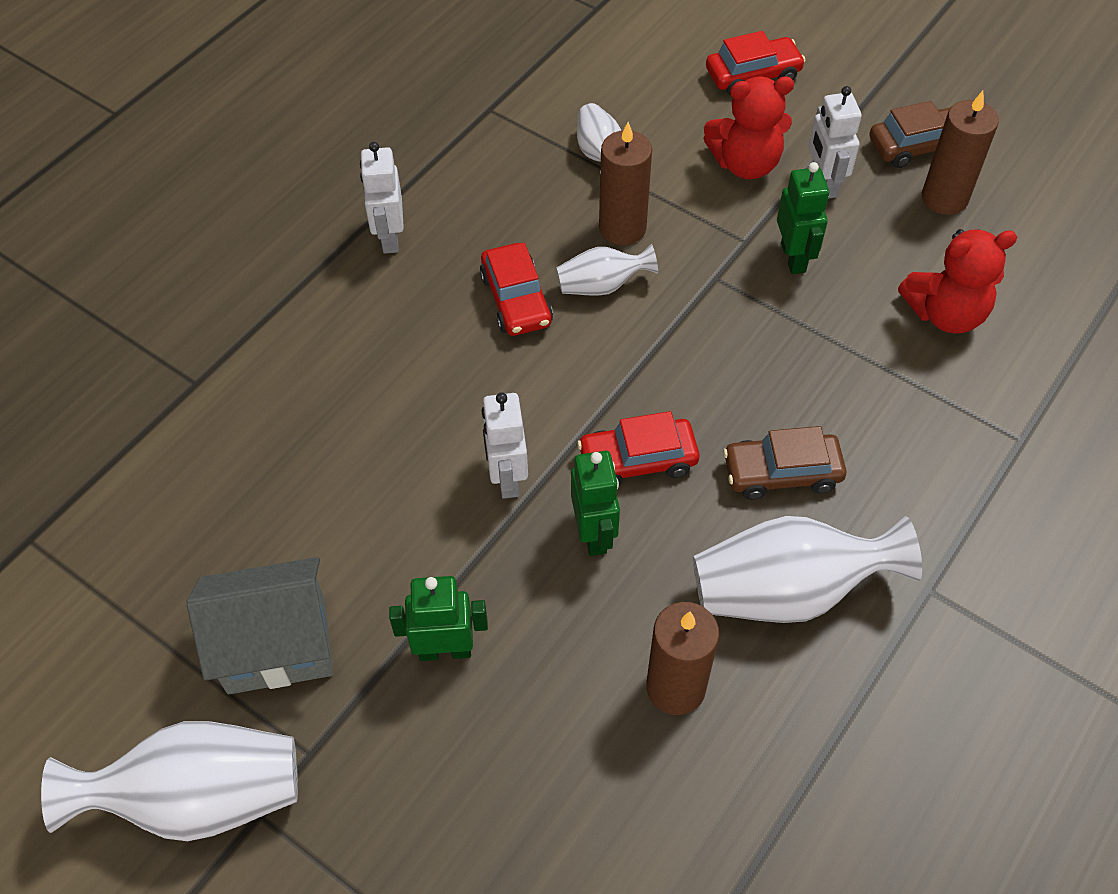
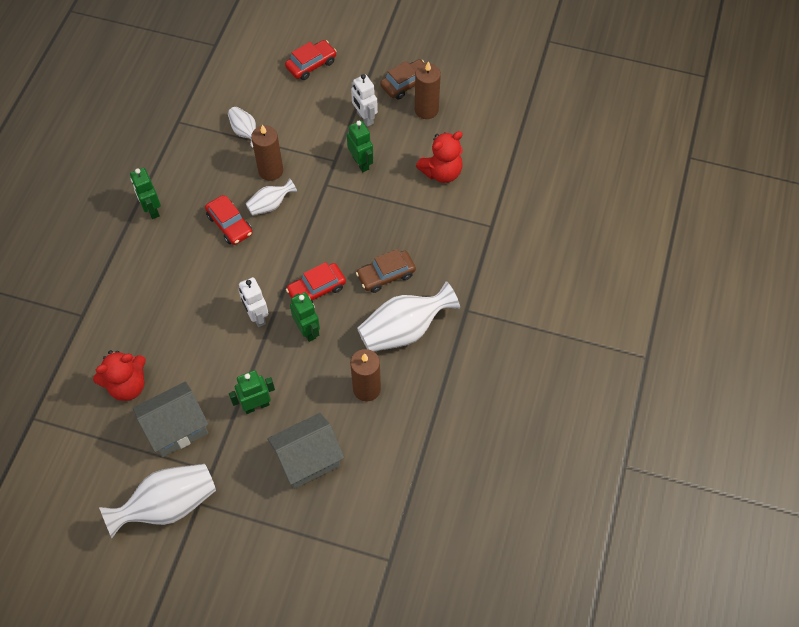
camera: 20 degrees left, 5 degrees up
(389, 237) = (152, 209): white robot -> green robot
(508, 798) = (308, 460): none -> grey house
(745, 164) = (322, 117): red teddy bear -> red teddy bear (127, 385)

